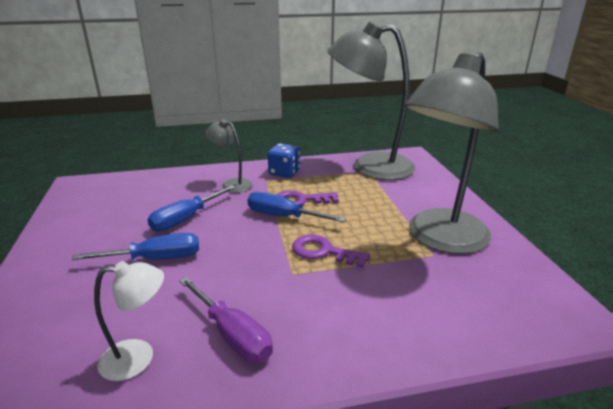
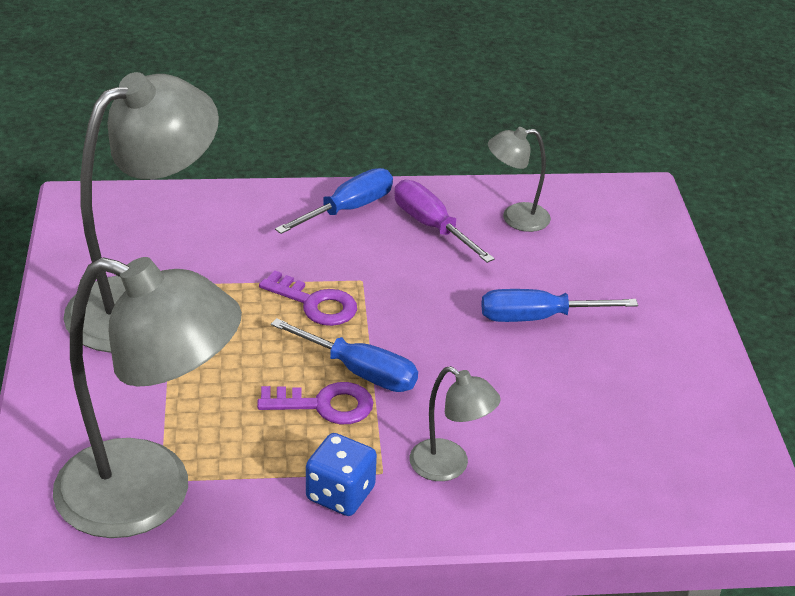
camera: 175 degrees left, 10 degrees up
(138, 357) = (515, 218): white lamp -> grey lamp
(186, 218) = (515, 385): blue screwdriver -> blue screwdriver (347, 209)

